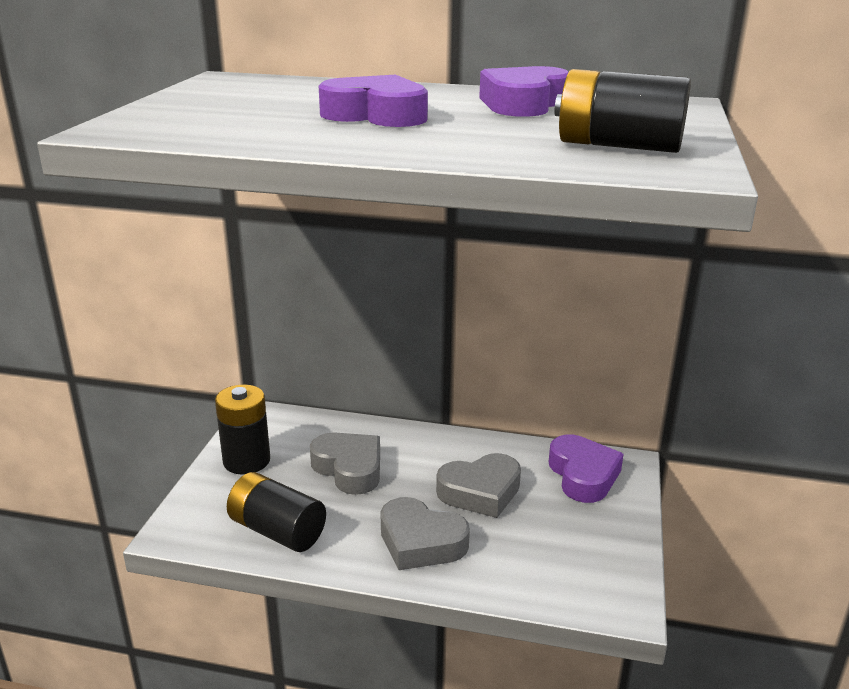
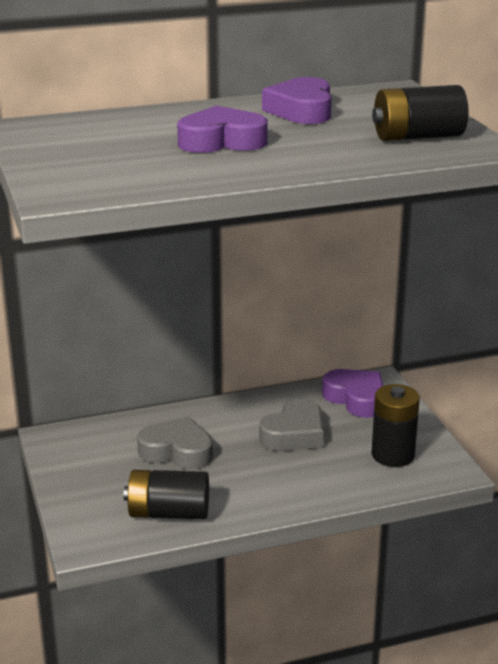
camera: 30 degrees left, 0 degrees up
(246, 461) = (84, 474): black battery -> black battery (393, 455)
(420, 542) = (284, 482): grey heart -> none

